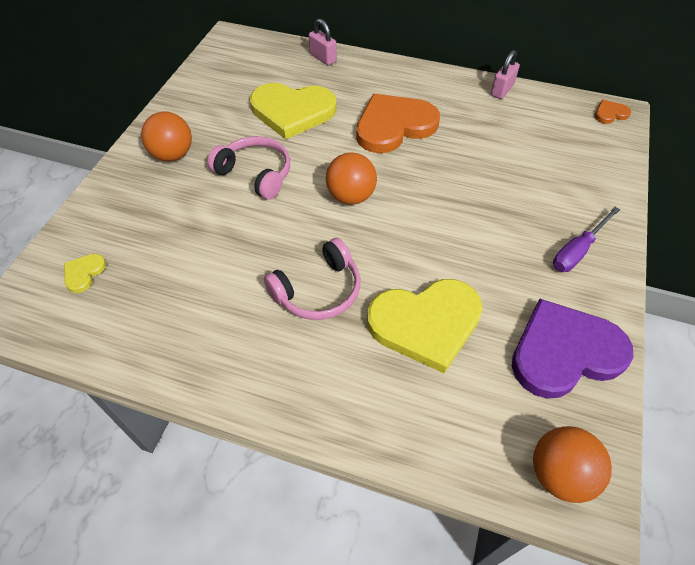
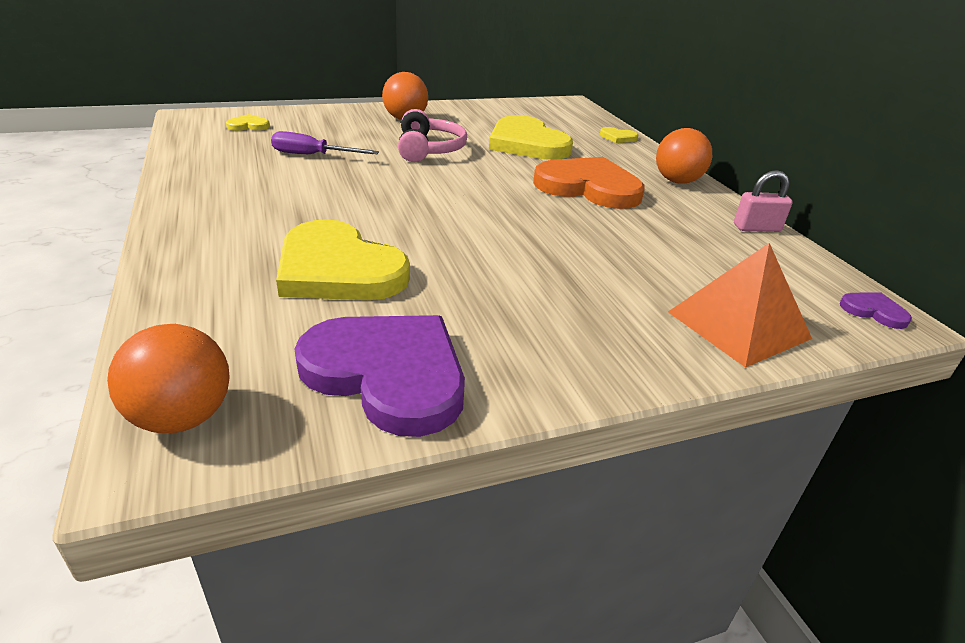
camera: 50 degrees right, 20 degrees down
(318, 291) = (323, 207): pink headphones -> none
(323, 58) = (618, 137): pink padlock -> yellow heart
(351, 196) = (461, 192): orange ball -> orange ball (677, 181)
(577, 250) = (576, 344): purple screwdriver -> purple screwdriver (313, 155)
(594, 173) = (738, 325): none -> orange pyramid
(610, 113) = (873, 311): orange heart -> purple heart

